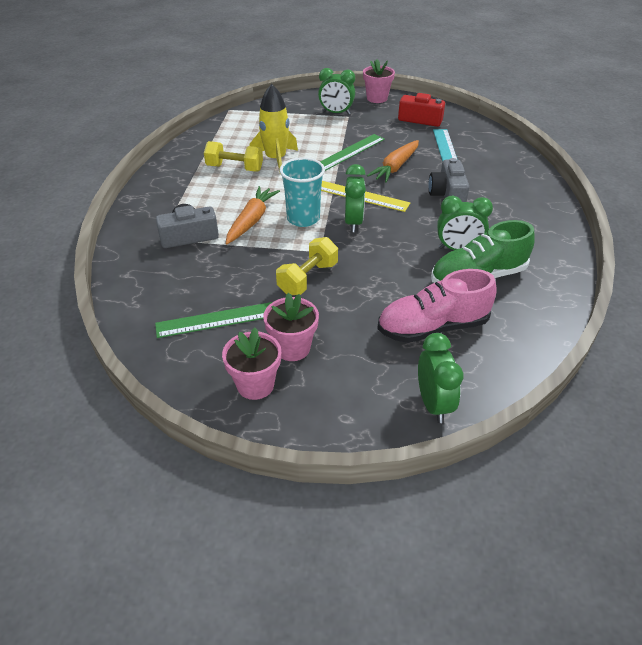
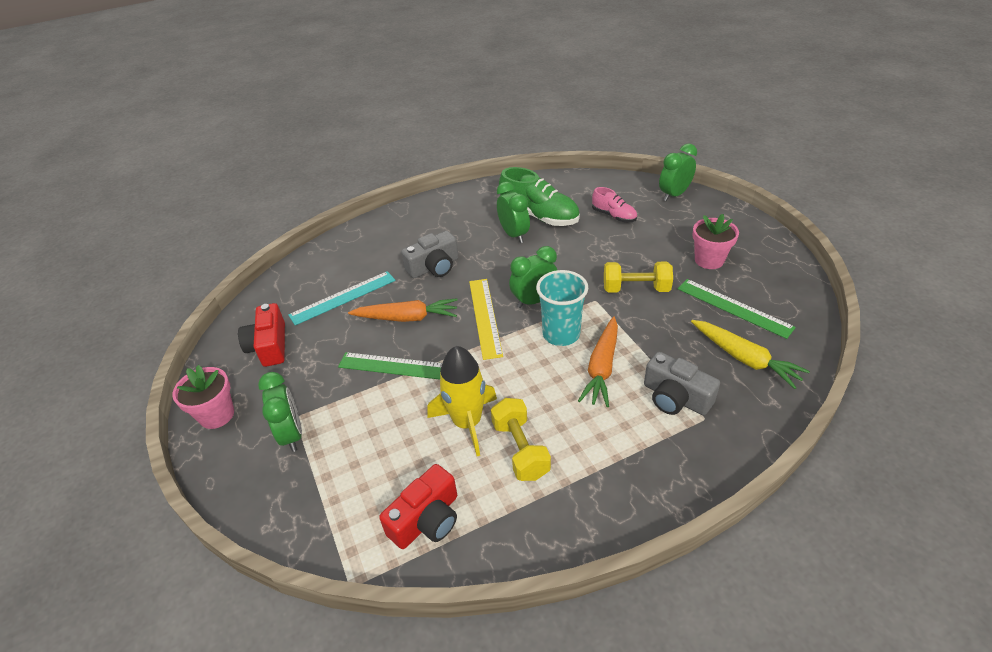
camera: 120 degrees left, 0 degrees up
(171, 287) = (744, 358): none -> yellow carrot
(234, 132) = (426, 519): none -> red camera
(251, 220) = (602, 367): orange carrot -> orange carrot turned 60 degrees counterclockwise
(255, 385) = (757, 259): pink flower pot -> none
(432, 327) = (614, 216): pink shoe -> pink shoe, size x0.57

